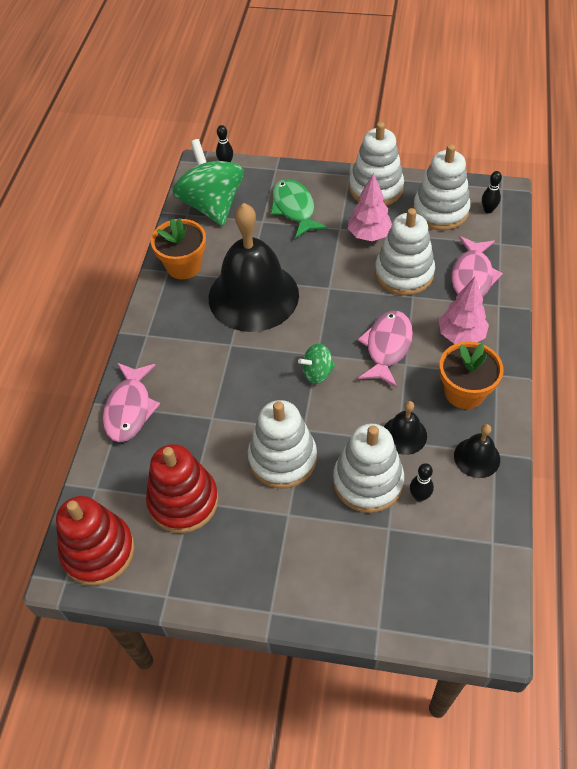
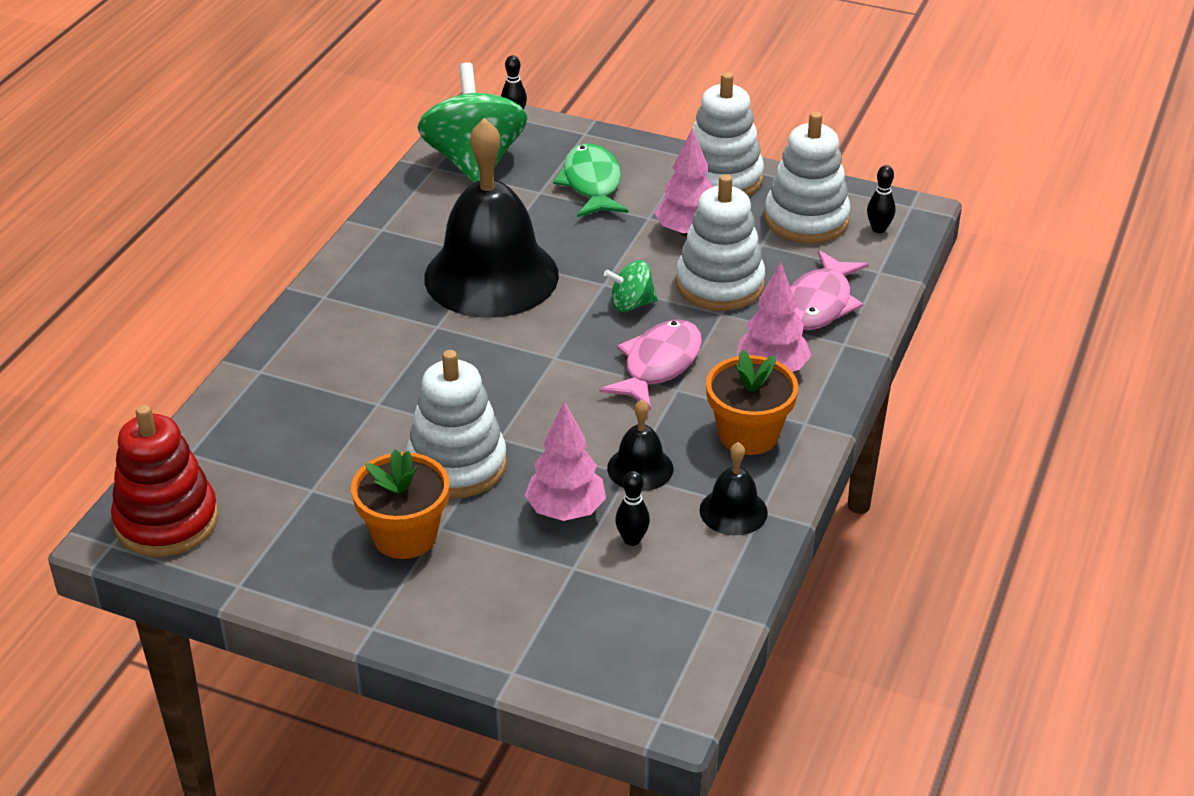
camera: 10 degrees right, 15 degrees down
(129, 409) = (268, 374): pink fish -> none
(183, 501) = (301, 488): red stacking toy -> none
(184, 266) = (406, 226): orange flower pot -> orange flower pot (405, 536)
(317, 373) = (545, 378): green spinning top -> green spinning top (631, 304)
(368, 481) = (566, 511): white stacking toy -> pink tree

